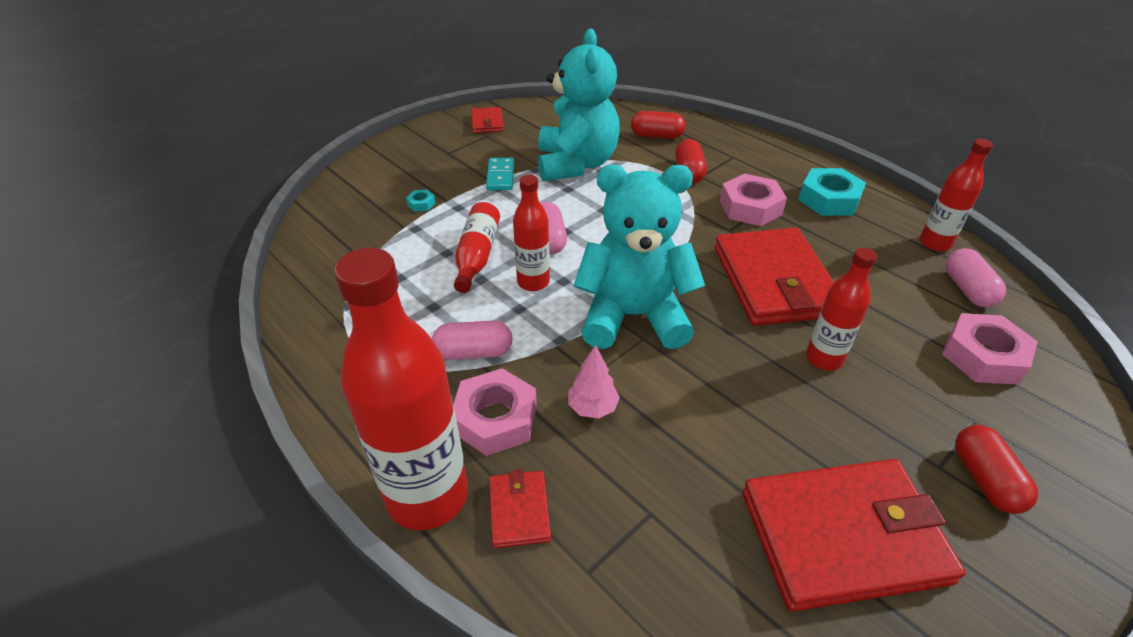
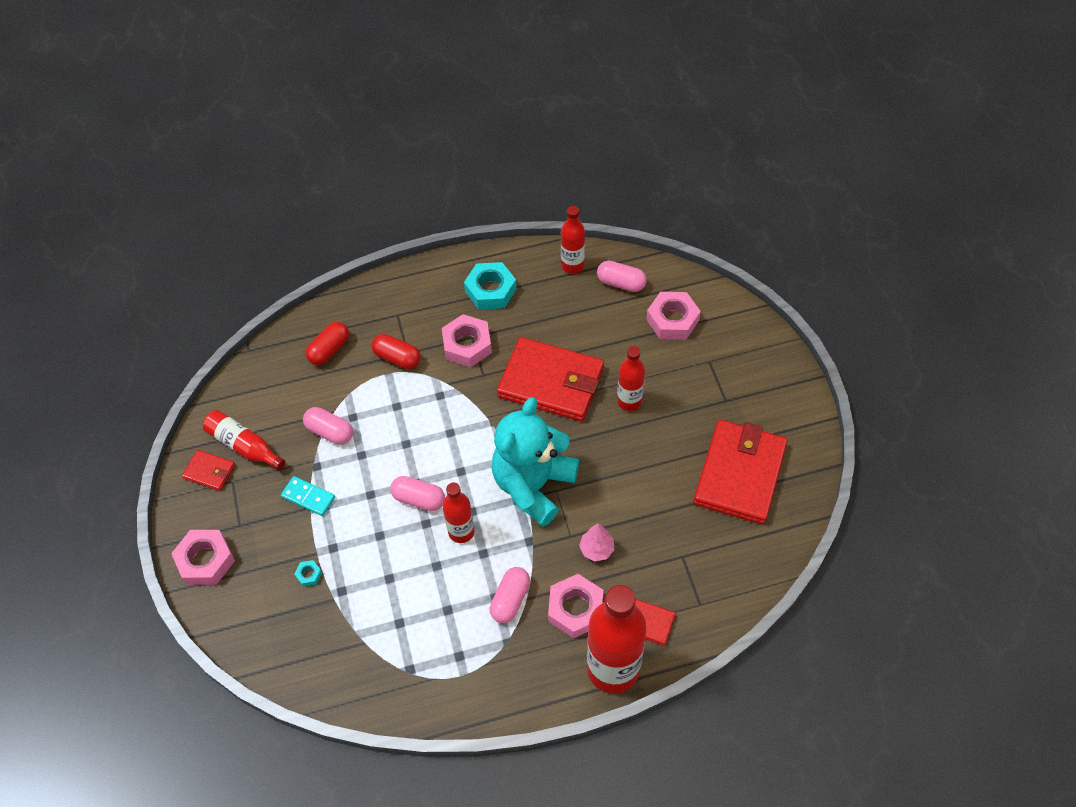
camera: 60 degrees left, 15 degrees up
(403, 149) = (205, 560): none -> pink nut
(477, 255) = (407, 558): red bottle -> red bottle (244, 446)
(576, 164) = (330, 431): turquoise teddy bear -> pink capsule
(985, 479) = (743, 386): red capsule -> none

